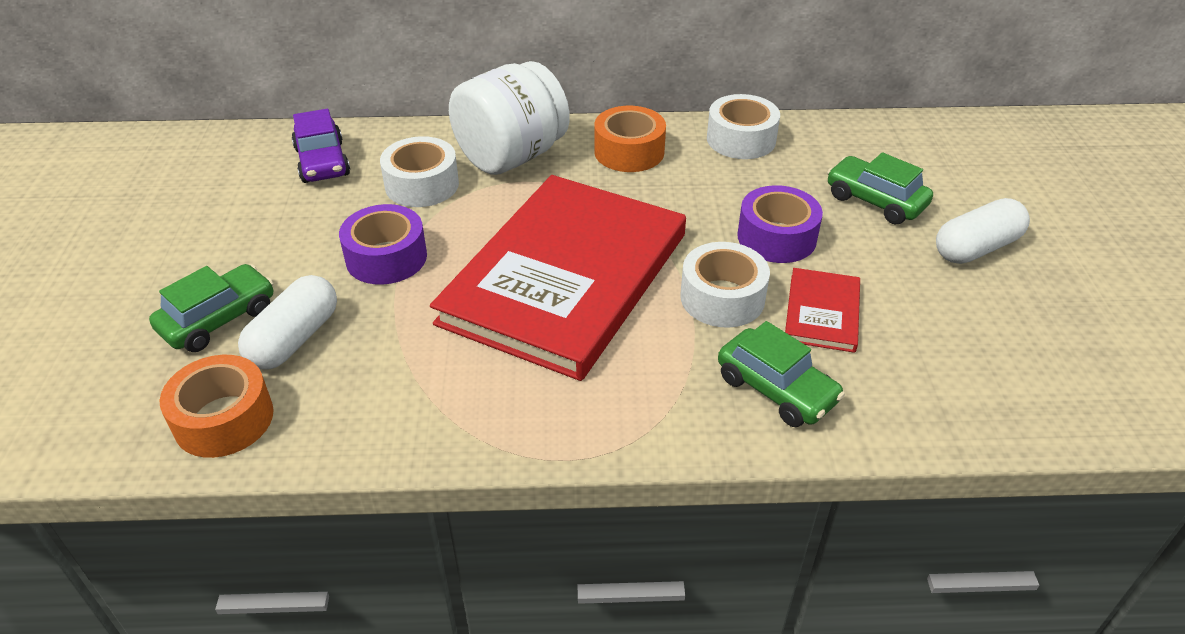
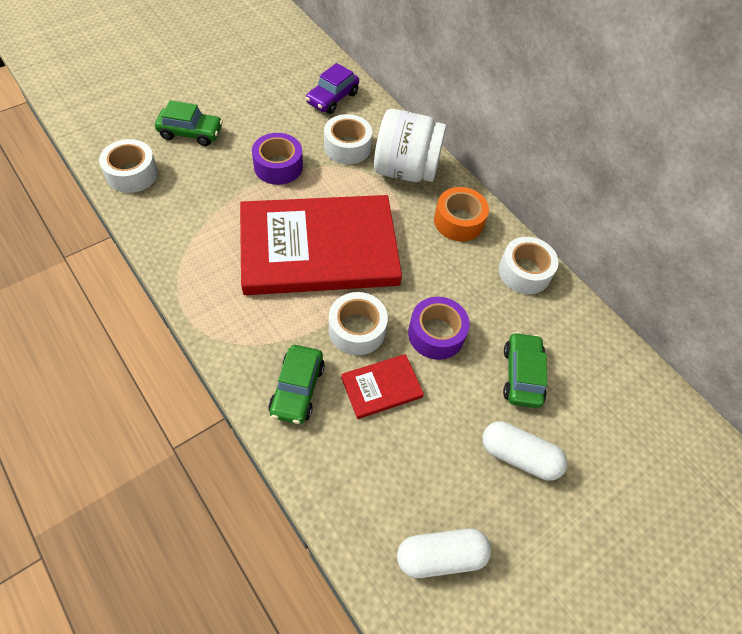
camera: 50 degrees right, 15 degrees up
(224, 419) = (132, 174): orange tape -> white tape
(294, 339) = (197, 167): white capsule -> white capsule (440, 556)

